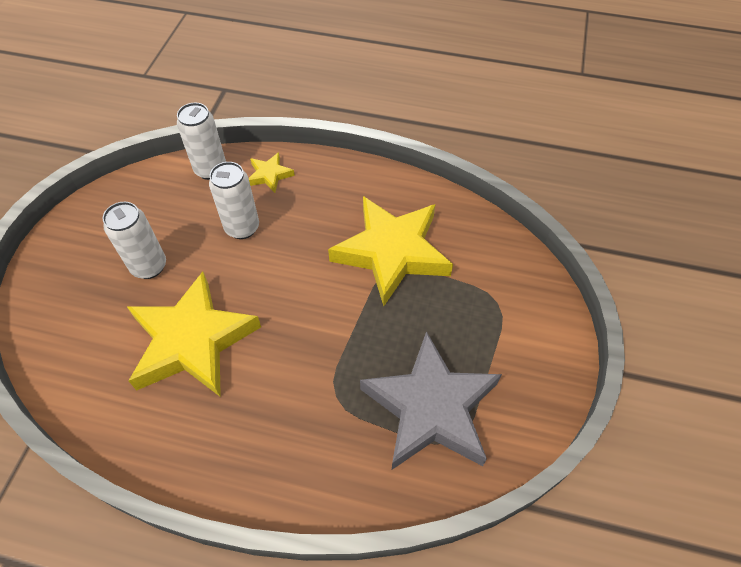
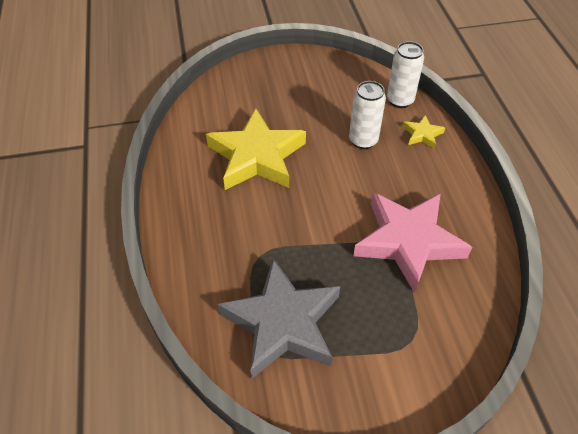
camera: 65 degrees right, 5 degrees down
(149, 266) = (298, 108): white can -> none
(391, 252) = (408, 241): yellow star -> pink star

